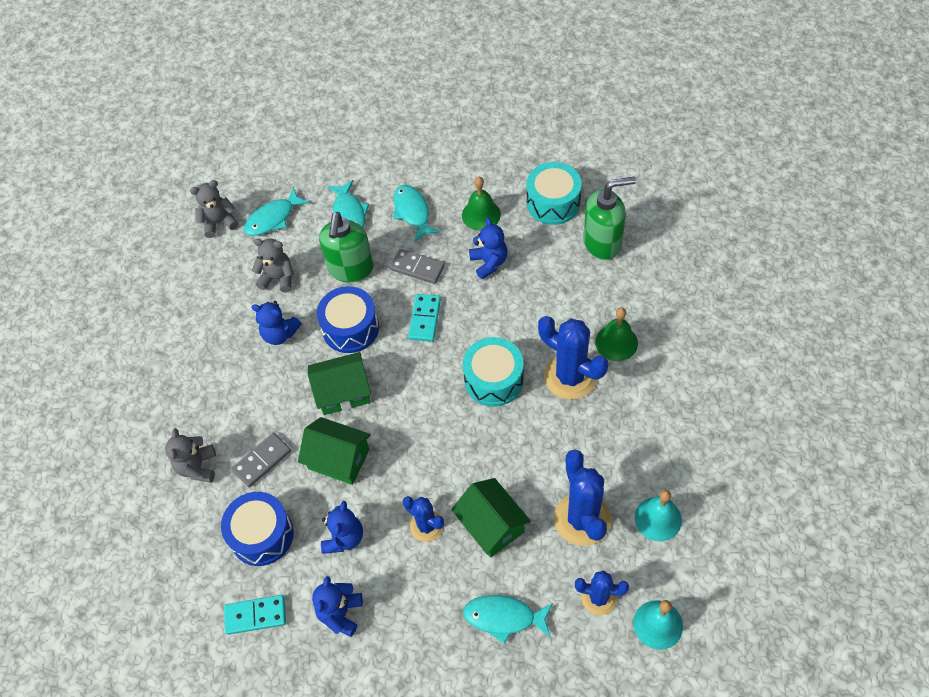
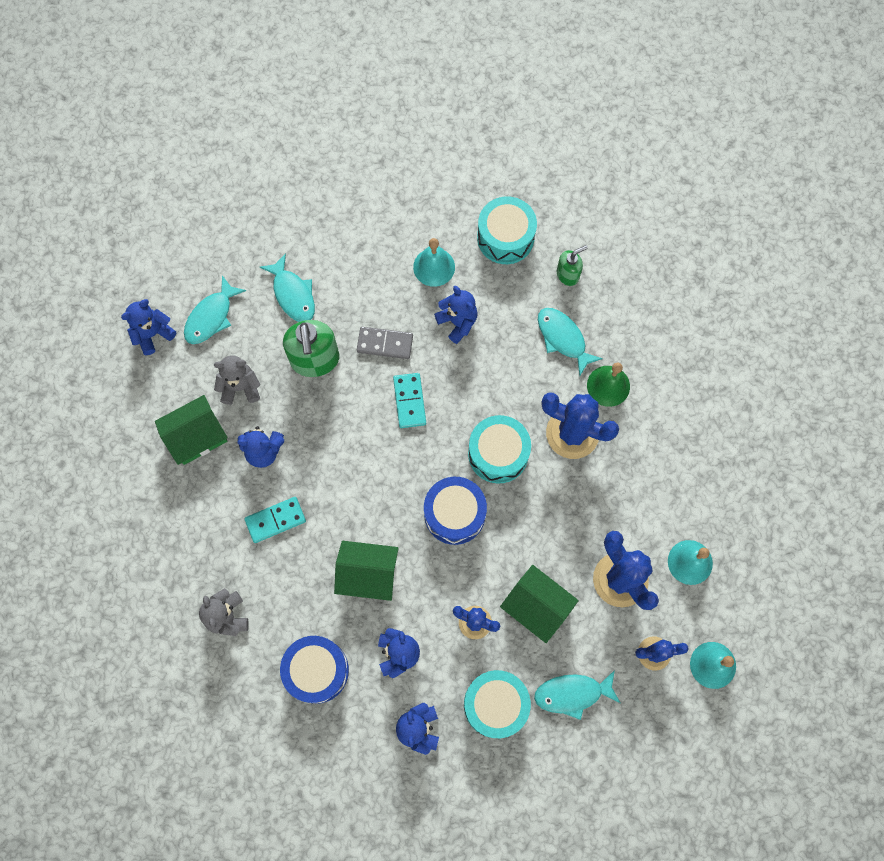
camera: 20 degrees left, 15 degrees up
(219, 222) = (153, 334): grey teddy bear -> blue teddy bear
(256, 615) = (337, 752): turquoise domino -> turquoise domino (275, 520)
(262, 461) = (291, 594): grey domino -> none
(343, 392) = (350, 501): green house -> green house (197, 436)
(350, 328) = (336, 428): blue drum -> blue drum (454, 514)
(412, 212) = (360, 278): turquoise fish -> turquoise fish (563, 338)
(423, 609) = (495, 704): none -> turquoise drum
(481, 214) = (434, 267): green bell -> turquoise bell
(603, 242) = (568, 274): green soap dispenser -> green soap dispenser, size x0.55

